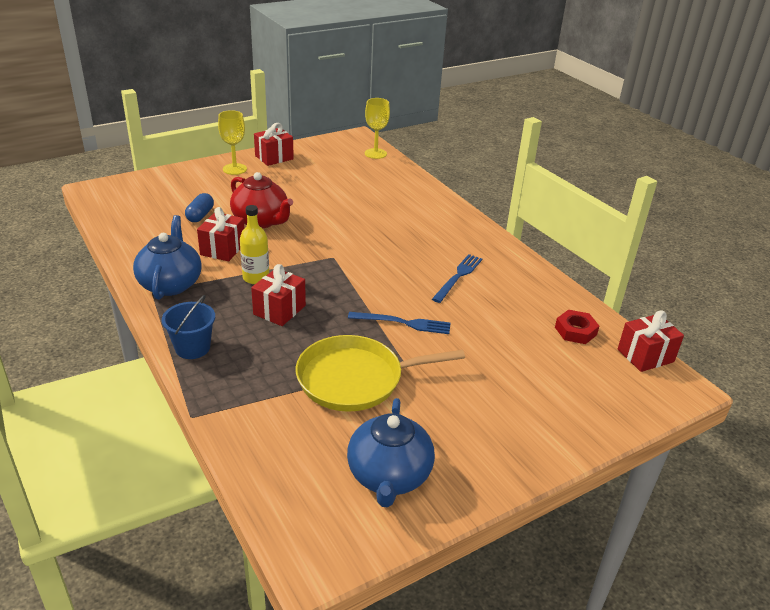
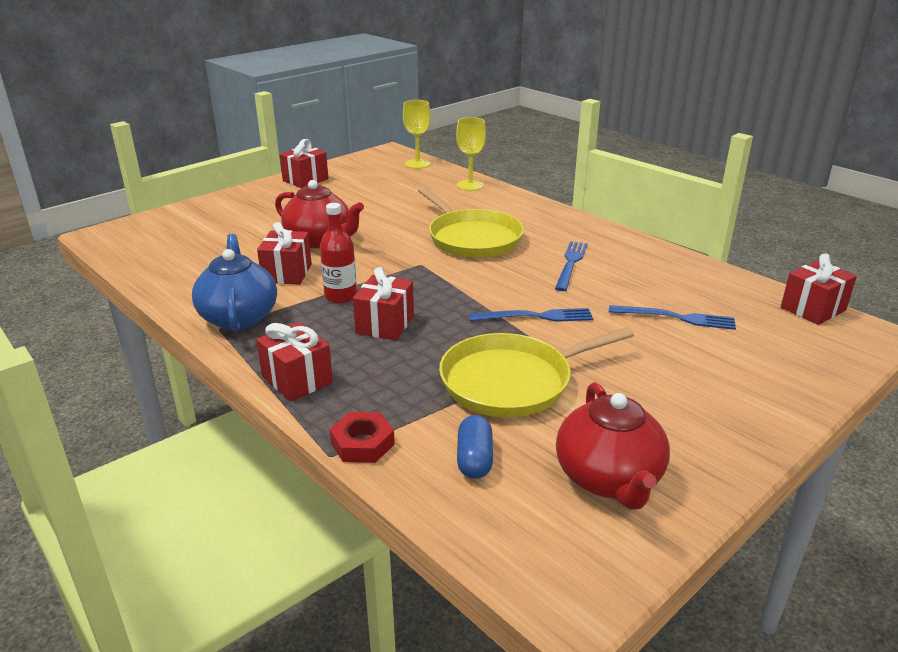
camera: 10 degrees left, 5 degrees down
(192, 348) = (297, 380): blue bucket -> red gift
(200, 215) = (244, 244): blue capsule -> blue capsule (474, 459)
(234, 169) = (265, 195): yellow goblet -> yellow goblet (470, 185)
(256, 278) = (340, 296): yellow bottle -> red bottle
(387, 238) = (472, 238): none -> yellow pan
(389, 476) = (609, 479): blue teapot -> red teapot
(520, 344) = (676, 318): none -> blue fork
(575, 331) = (726, 297): red nut -> red nut (362, 443)

